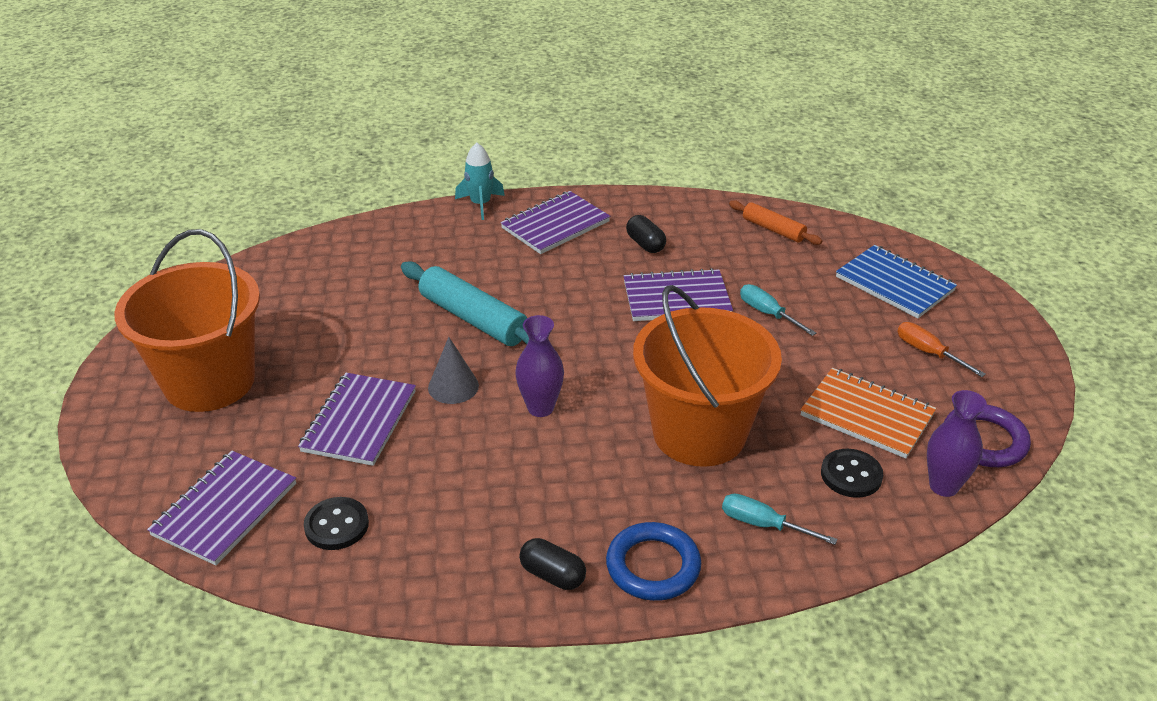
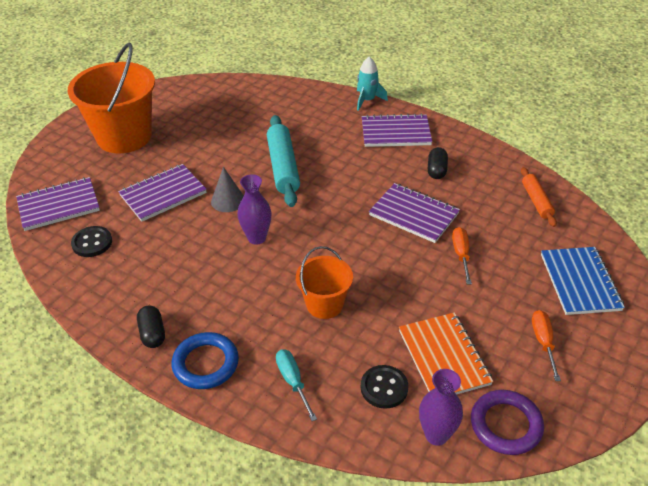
camera: 40 degrees right, 5 degrees up
(699, 433) = (324, 304): orange bucket -> orange bucket, size x0.54
(767, 313) = (461, 254): turquoise screwdriver -> orange screwdriver

